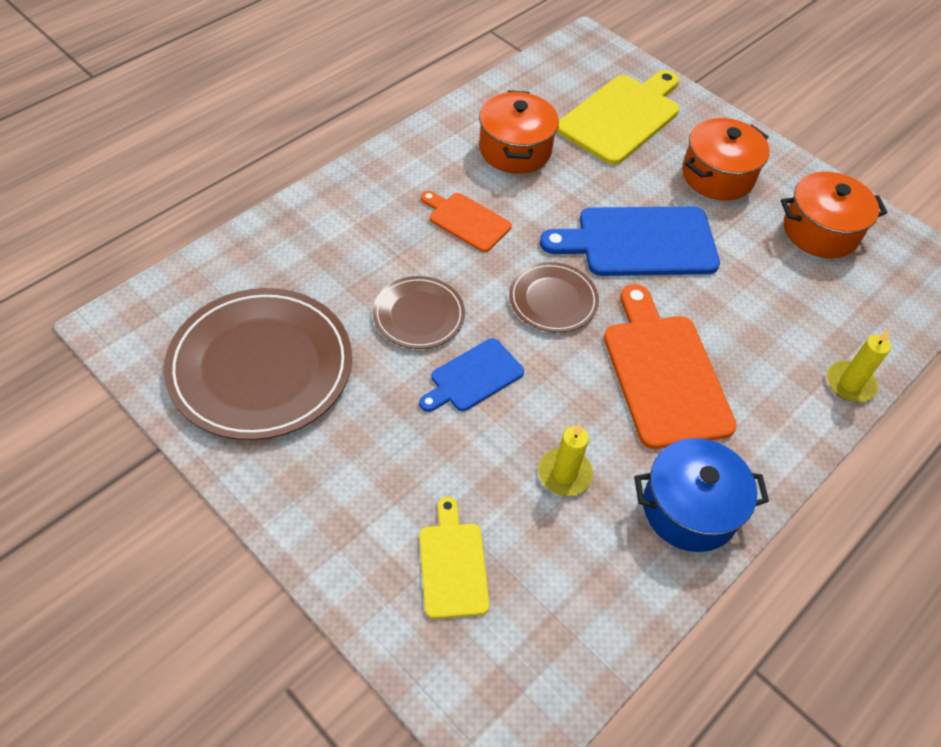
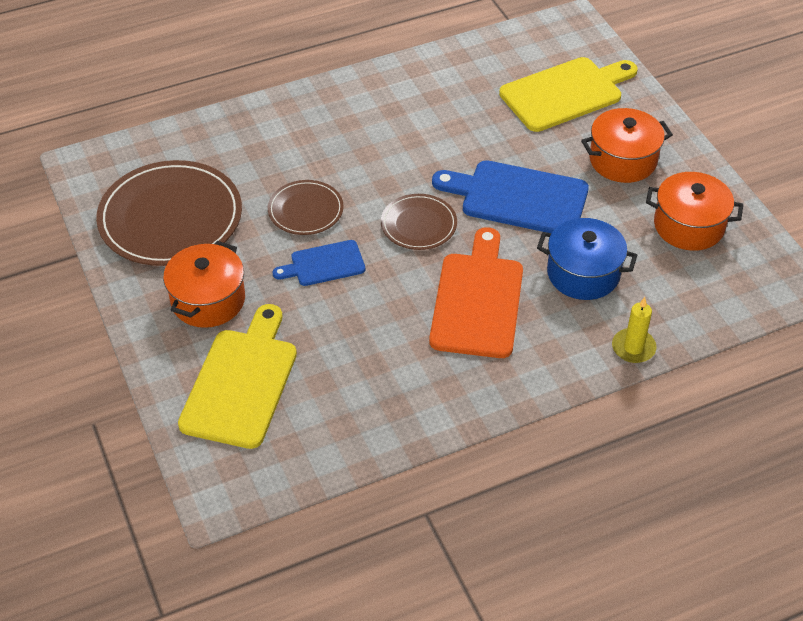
camera: 25 degrees right, 5 degrees down
(453, 564) = (241, 382): yellow cutting board -> yellow cutting board, size x1.78
(466, 220) = (381, 149): orange cutting board -> none
(515, 150) = (454, 101): orange pot -> orange pot (208, 300)
(564, 474) = (356, 348): yellow candle -> none
(689, 509) = (439, 397): blue pot -> blue pot (583, 273)

